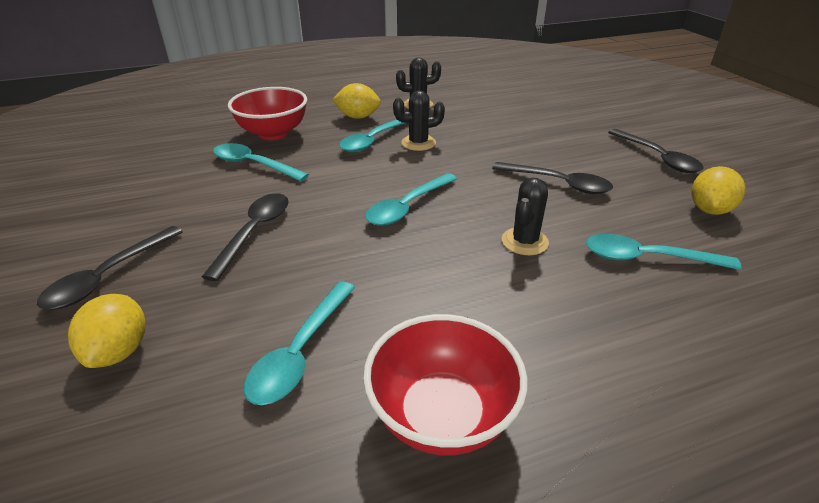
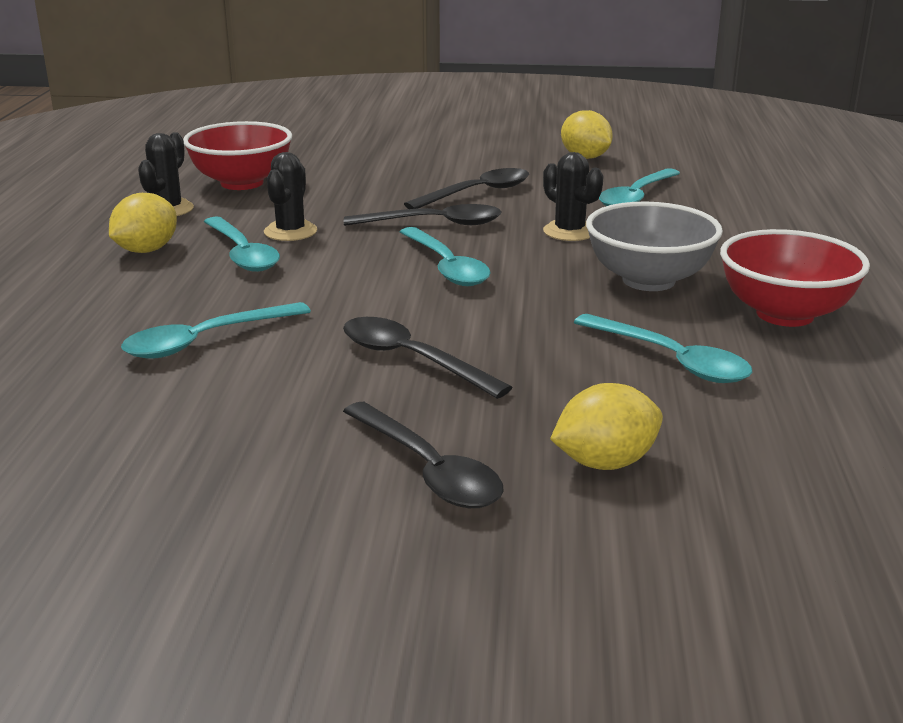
camera: 65 degrees left, 10 degrees down
(119, 351) = (605, 462): yellow lemon -> yellow lemon turned 45 degrees counterclockwise
(273, 133) = (109, 314): red bowl -> red bowl (242, 183)
(457, 306) = (648, 280): none -> grey bowl
(657, 157) = (475, 145): black spoon -> black spoon (434, 224)

